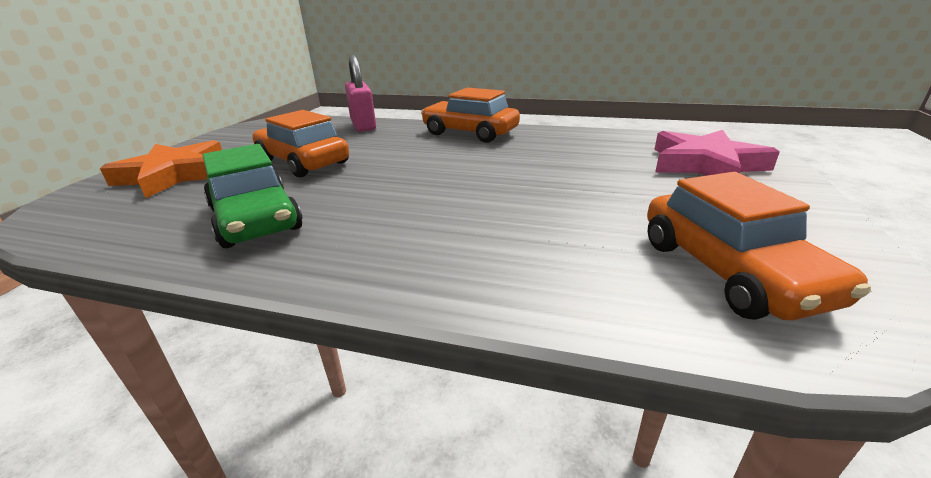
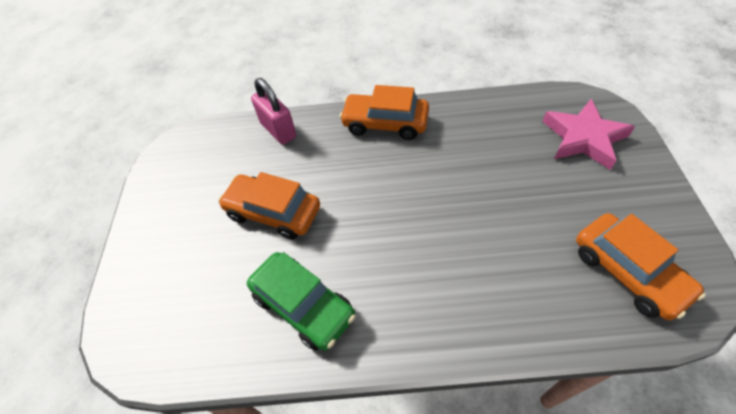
camera: 15 degrees left, 25 degrees up
(174, 175) = (174, 264): orange star -> none

